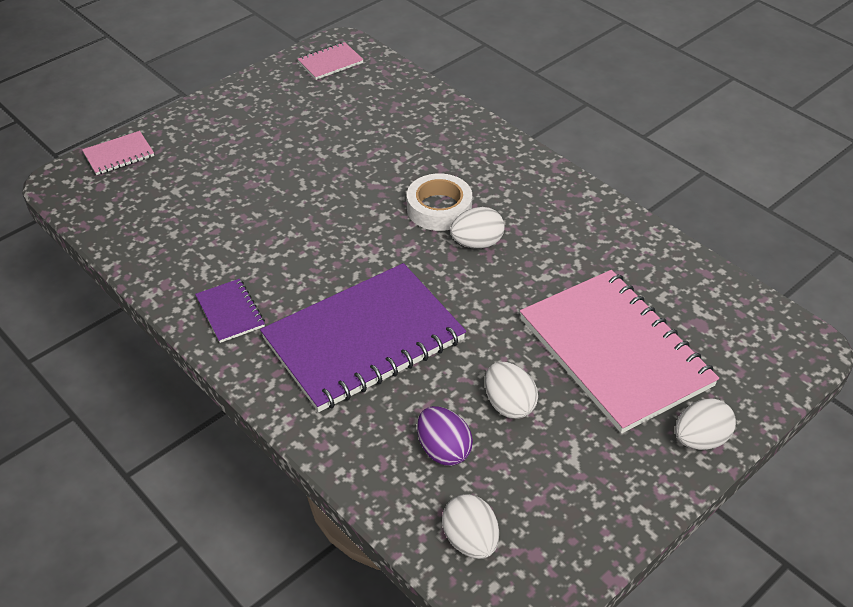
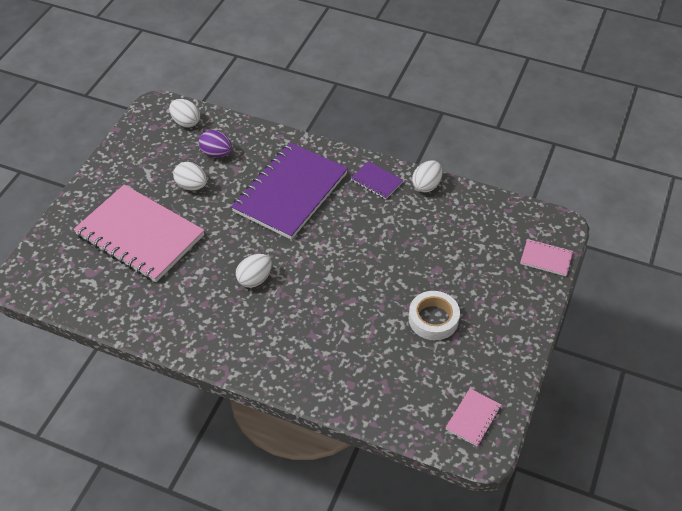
camera: 155 degrees right, 5 degrees up
(119, 155) = (546, 258): pink notebook -> pink notebook turned 75 degrees clockwise
(439, 208) = (294, 297): white tape -> white tape (433, 319)
(700, 439) = (81, 202): white egg -> white egg (426, 185)

